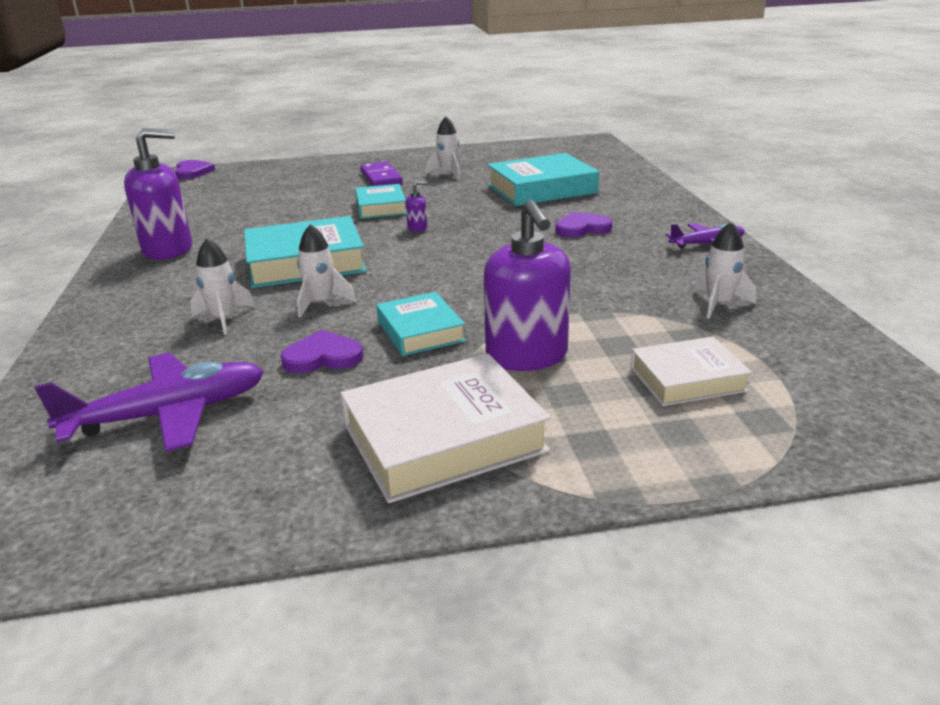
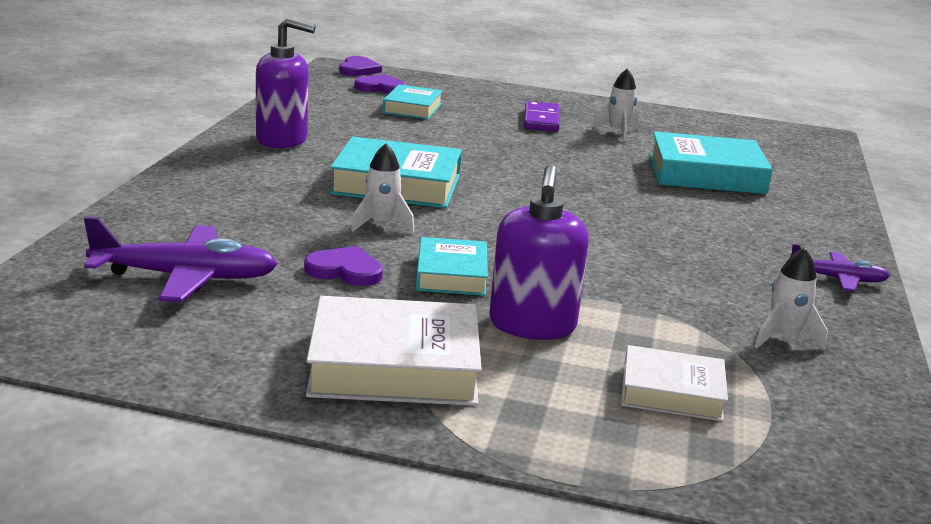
camera: 20 degrees right, 5 degrees down
(224, 318) = (286, 214): white rocket -> none
(381, 207) = (514, 150): turquoise book -> turquoise book (412, 108)
(417, 228) = (534, 180): purple soap dispenser -> none
(582, 228) = (710, 225): purple heart -> purple heart (380, 88)

